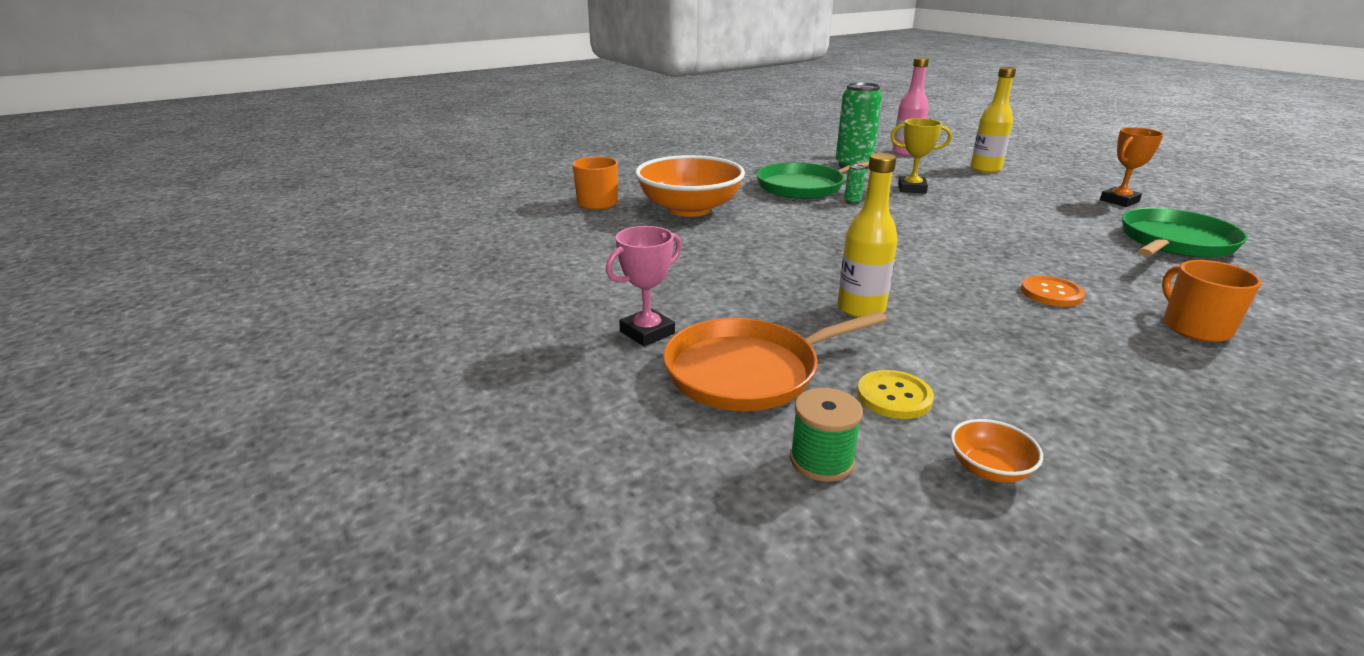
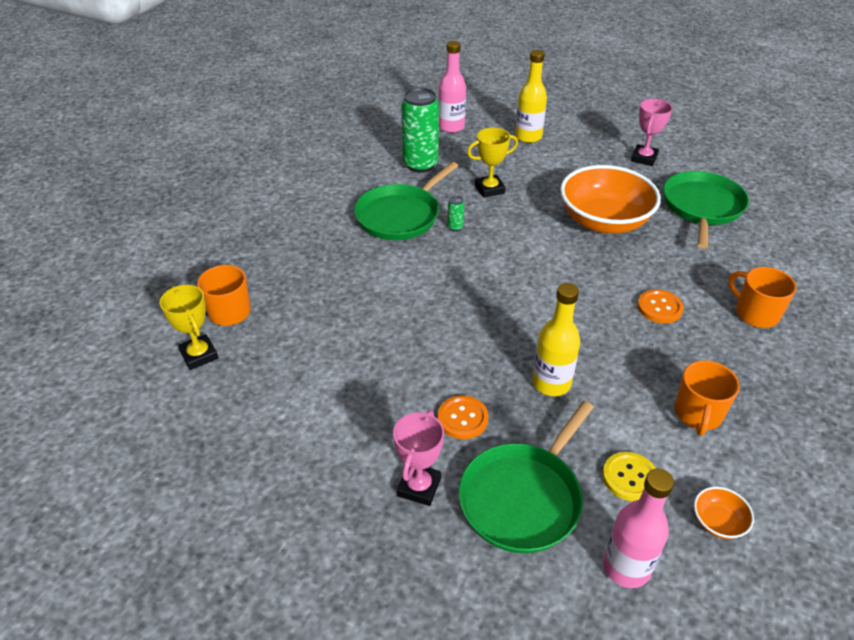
camera: 30 degrees left, 15 degrees up
(548, 217) = (199, 355): none -> yellow trophy
(689, 209) = (324, 290): orange bowl -> orange bowl (604, 221)
(738, 305) = (462, 418): none -> orange button
(748, 371) = (523, 497): orange pan -> green pan
(821, 460) = (626, 567): green spool -> pink bottle
(1037, 378) = (698, 414): none -> orange mug
(1119, 201) = (644, 158): orange trophy -> pink trophy

